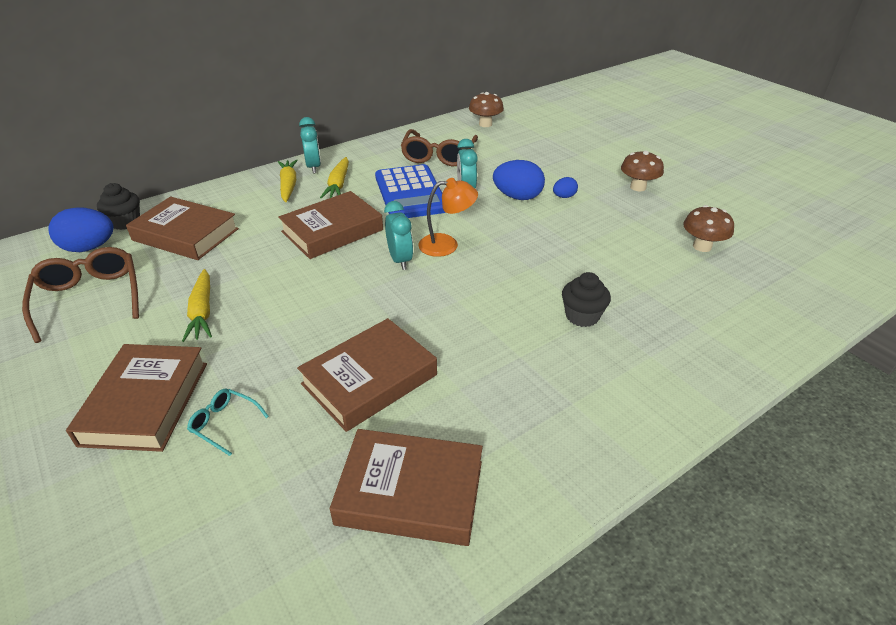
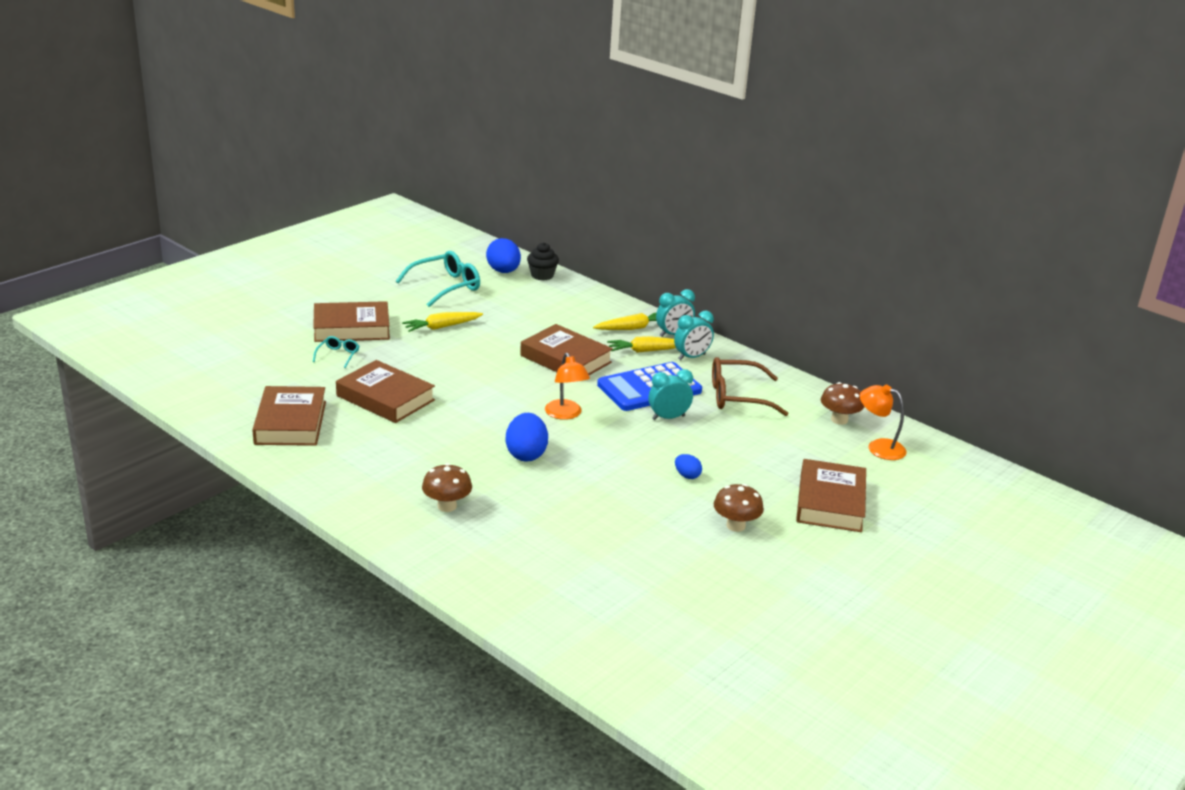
camera: 75 degrees right, 10 degrees down
(89, 298) = (446, 286): brown glasses -> turquoise glasses
(185, 235) = (534, 301): brown book -> brown book (830, 502)
(400, 260) = (533, 394): turquoise clock -> turquoise clock (691, 357)
(517, 197) = (672, 447): blue egg -> blue egg (526, 454)
(526, 118) = (878, 447): none -> orange lamp
(582, 316) = (481, 485): black cupcake -> none
(702, 246) = (622, 561): brown mushroom -> brown mushroom (447, 506)

